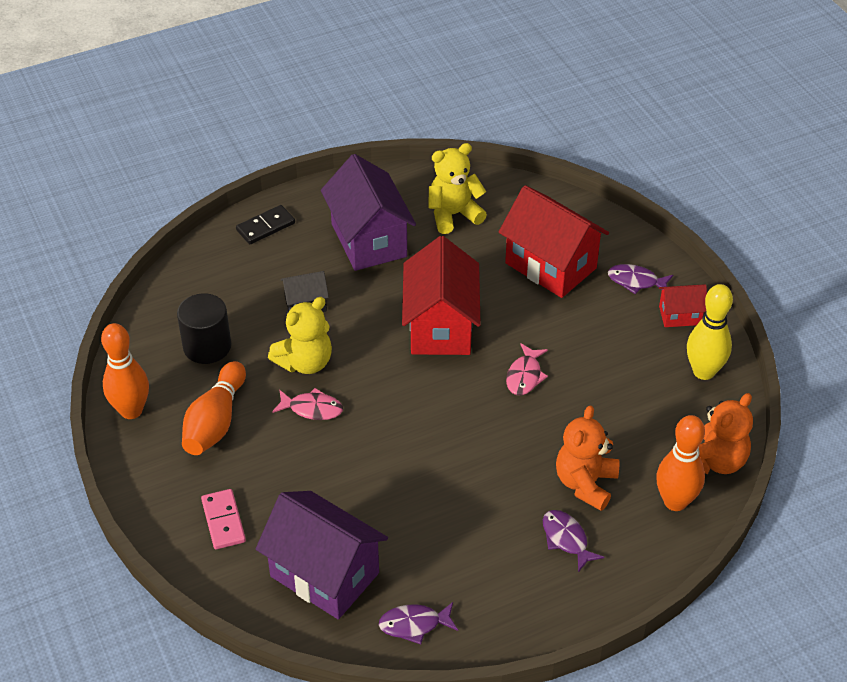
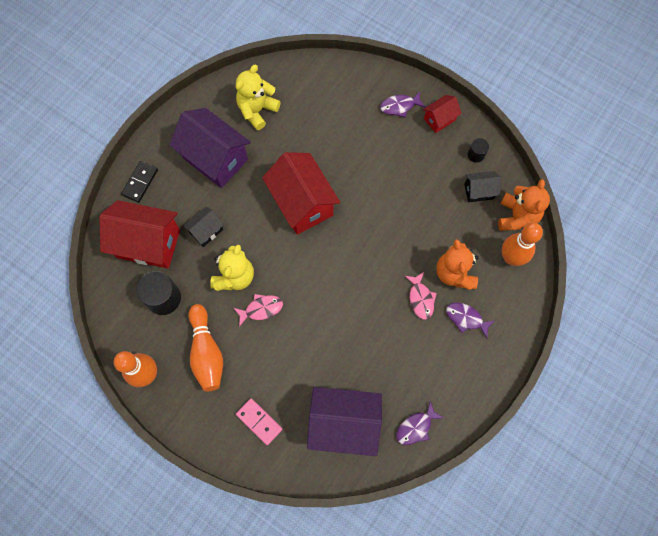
camera: 30 degrees left, 25 degrees up
(525, 376) = (375, 214): pink fish -> pink fish (420, 299)
(550, 266) = (341, 120): red house -> red house (148, 243)
(680, 411) = (479, 191): none -> black house
(703, 371) = (476, 154): yellow bowling pin -> black cylinder

